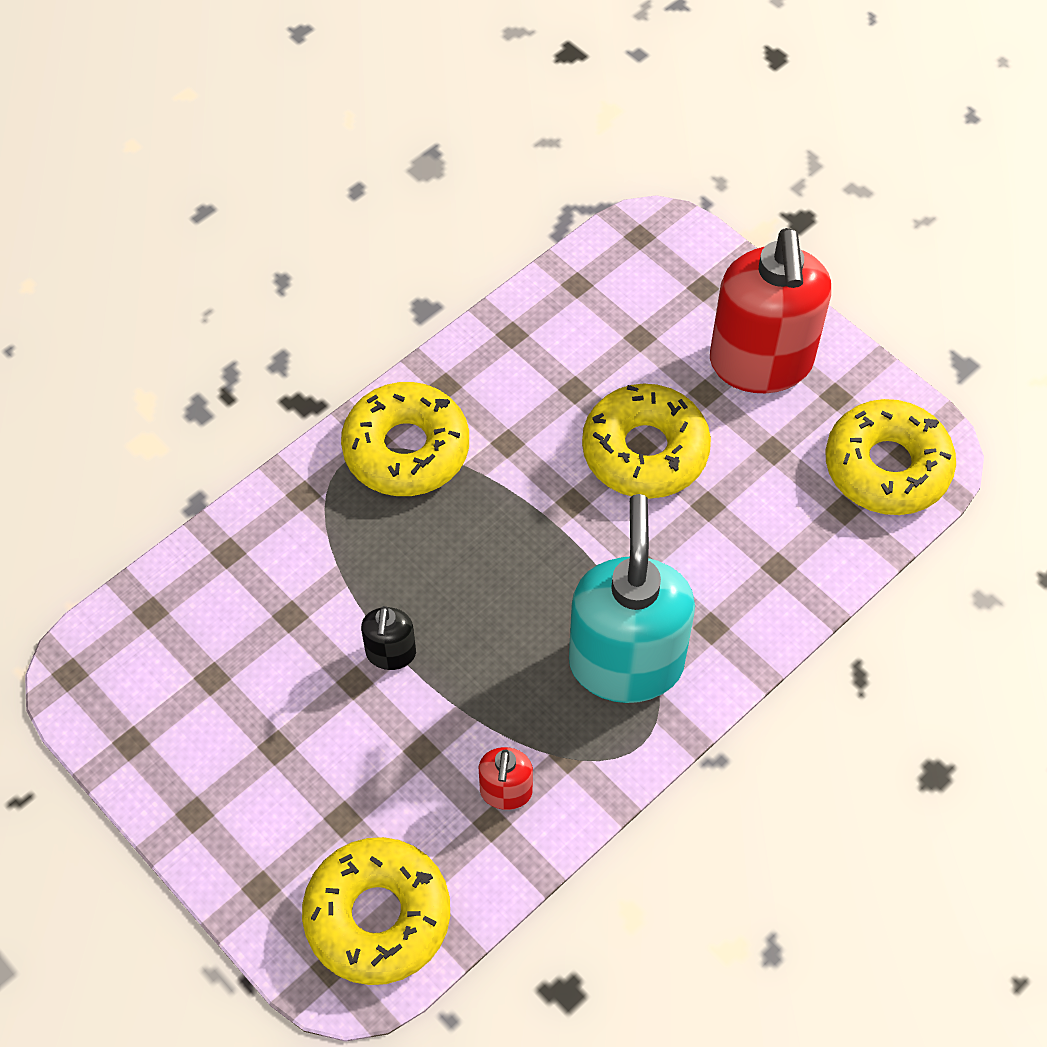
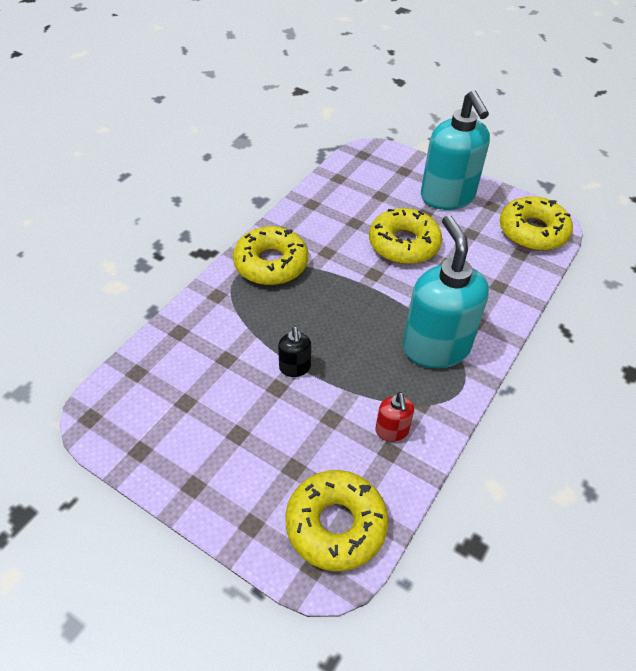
camera: 15 degrees left, 10 degrees down
(760, 363) = (447, 197): red soap dispenser -> turquoise soap dispenser

